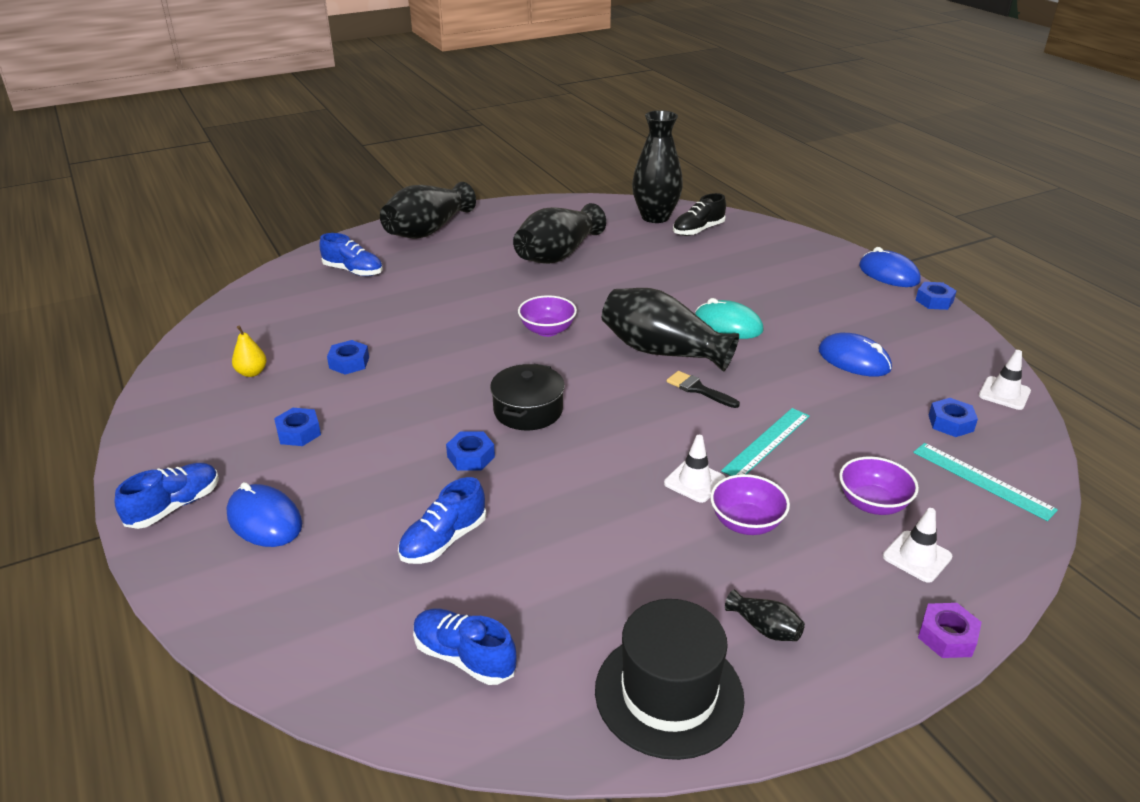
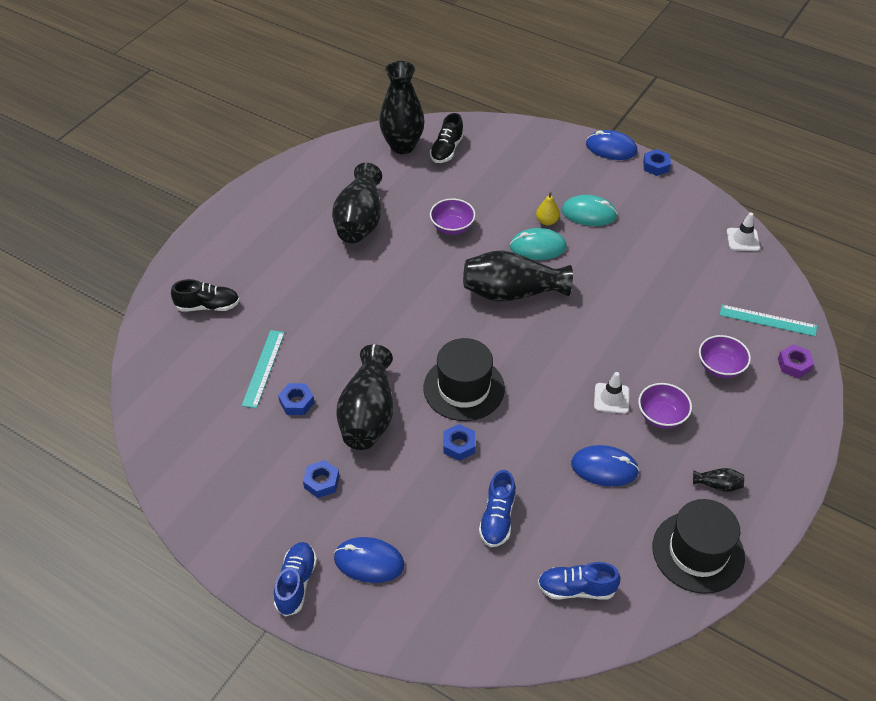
camera: 30 degrees left, 15 degrees up
(252, 372) = (230, 445): yellow pear -> yellow pear (547, 221)
(353, 271) = (208, 306): blue shoe -> black shoe
(428, 230) = (228, 233): black vase -> black vase (368, 414)
(528, 410) = (464, 388): black pot -> black hat
(547, 330) = (416, 306): purple bowl -> purple bowl (452, 227)
(698, 389) = (560, 318): black brush -> none
(767, 443) = (632, 346): turquoise ruler -> turquoise ruler (263, 368)
(814, 316) = (589, 213): none -> turquoise mouse
(854, 360) = (639, 247): blue mouse -> blue mouse (604, 468)
(917, 557) = (765, 395): white traffic cone -> none
(947, 636) = (808, 443): purple nut -> purple nut (794, 364)
(950, 423) = (726, 280): blue nut -> none

